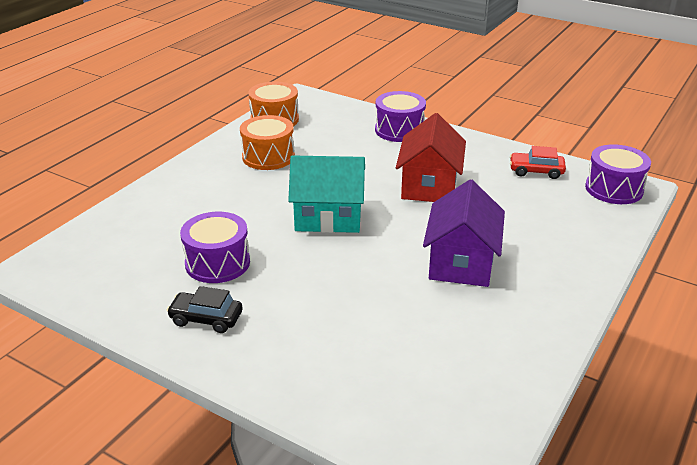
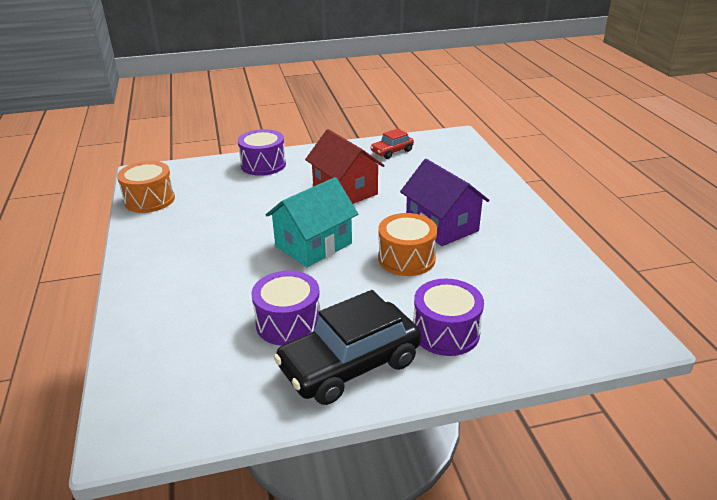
camera: 45 degrees left, 0 degrees up
(206, 319) = (350, 365): black car -> black car, size x1.98
(268, 156) = (193, 228): orange drum -> orange drum (406, 258)
(614, 189) = (447, 142): purple drum -> purple drum (446, 332)

